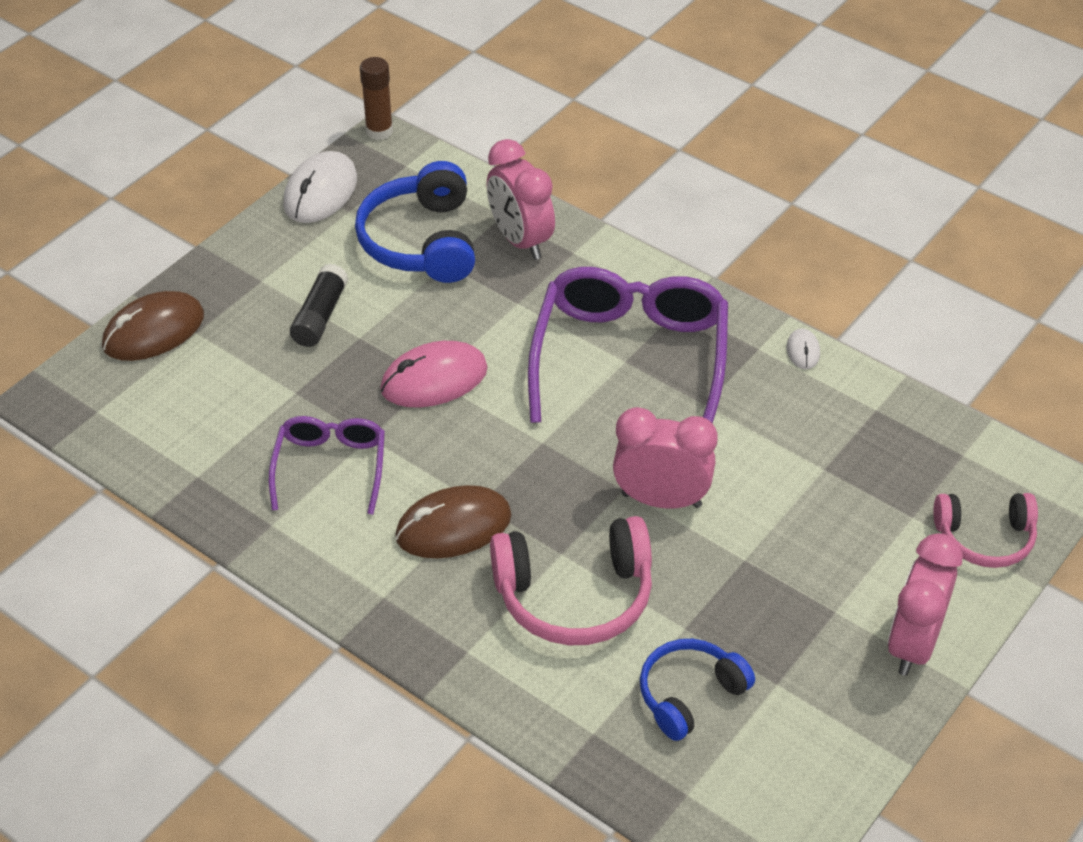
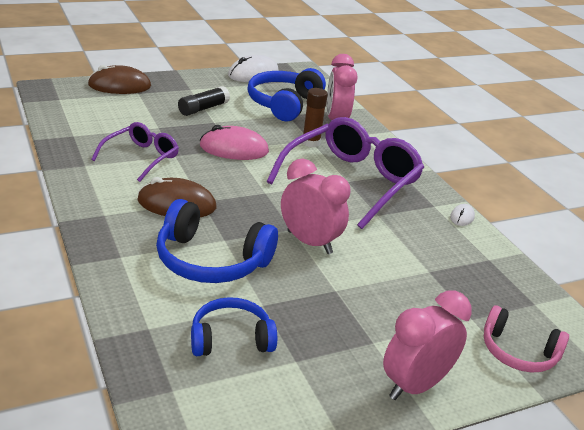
camera: 25 degrees right, 15 degrees down
(379, 131) = (304, 67): brown glue stick -> brown glue stick (311, 143)
(575, 596) = (211, 261): pink headphones -> blue headphones

